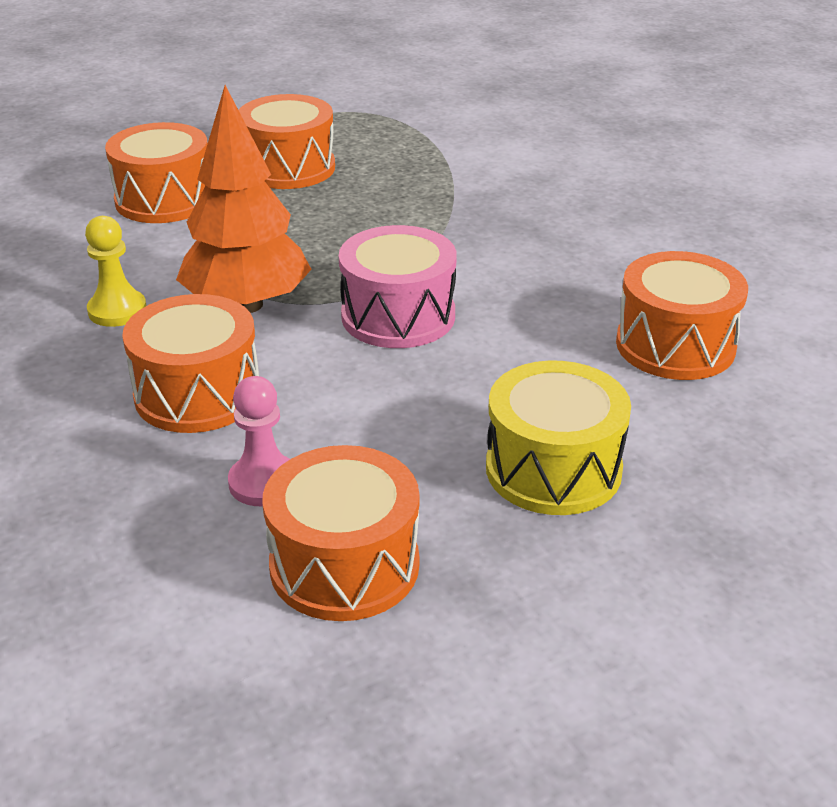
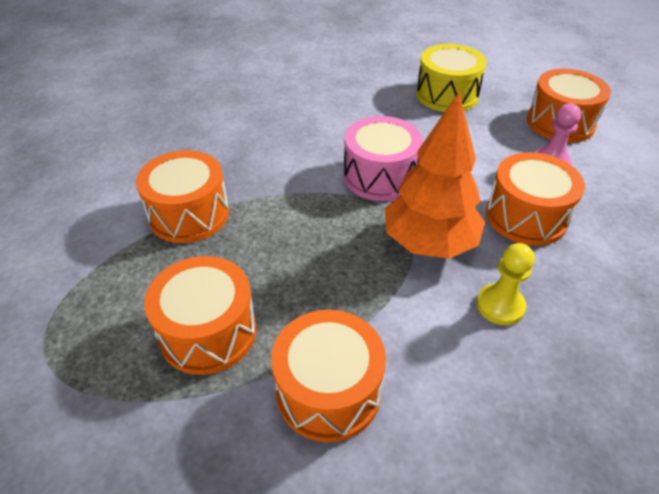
camera: 120 degrees left, 10 degrees up
(675, 345) = (324, 88): orange drum -> orange drum (189, 214)

